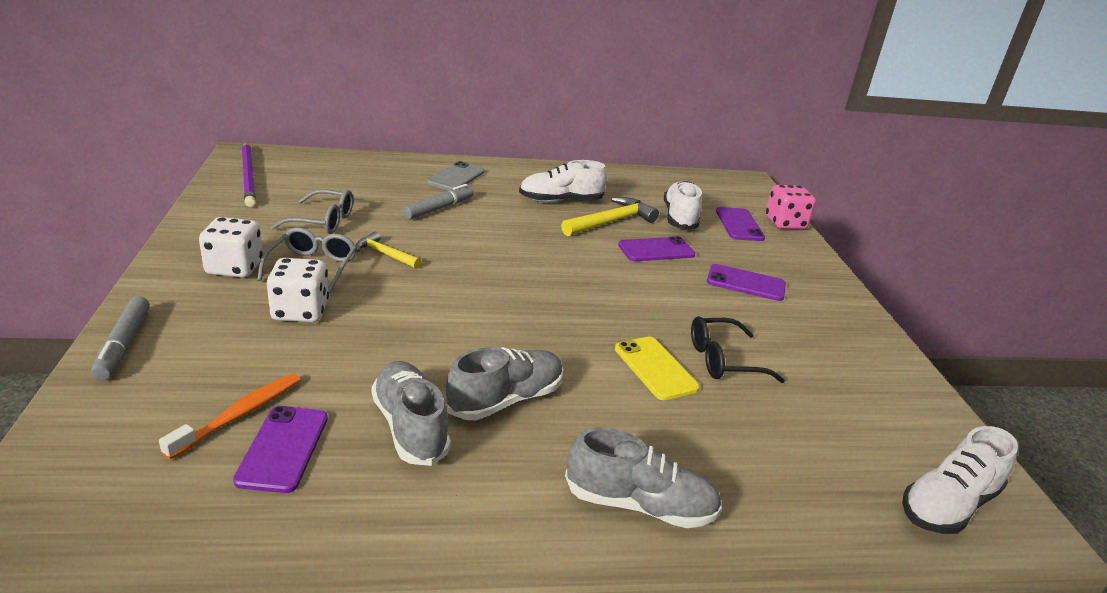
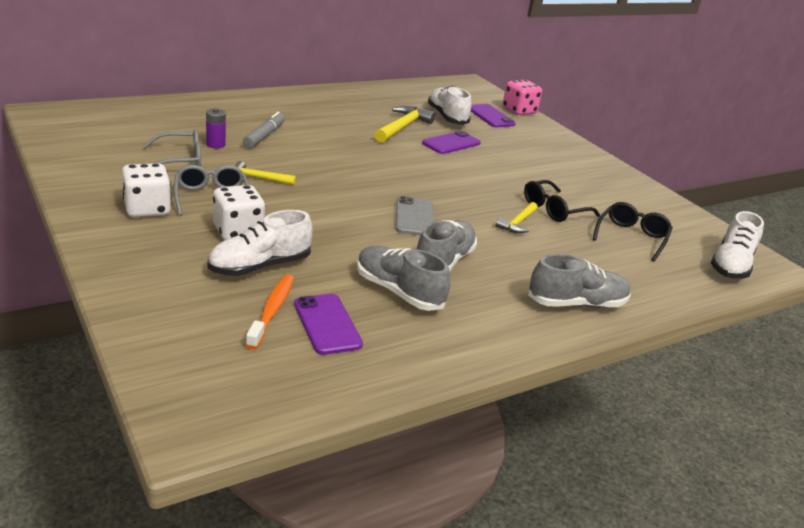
camera: 25 degrees left, 0 degrees up
(124, 344) = (123, 283): grey marker -> none
(248, 176) = (71, 132): purple pencil -> none
(377, 210) = (215, 144): none -> purple battery
(456, 177) = (252, 108): grey phone -> grey phone (414, 217)
(560, 201) = (351, 116): white shoe -> white shoe (260, 266)
(655, 368) = (518, 223): yellow phone -> yellow hammer
(745, 283) = (527, 157): purple phone -> none
(811, 423) = (631, 237): none -> black glasses

